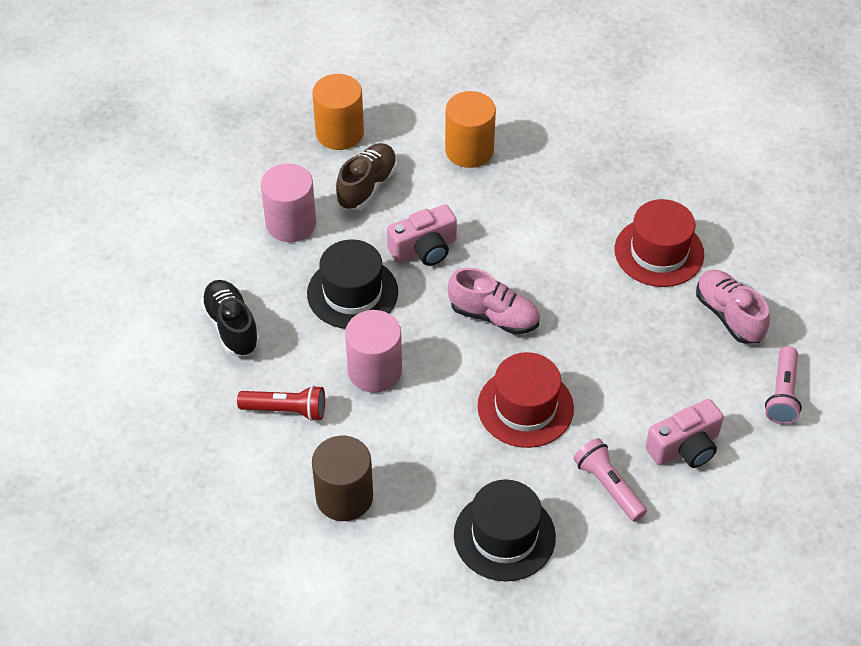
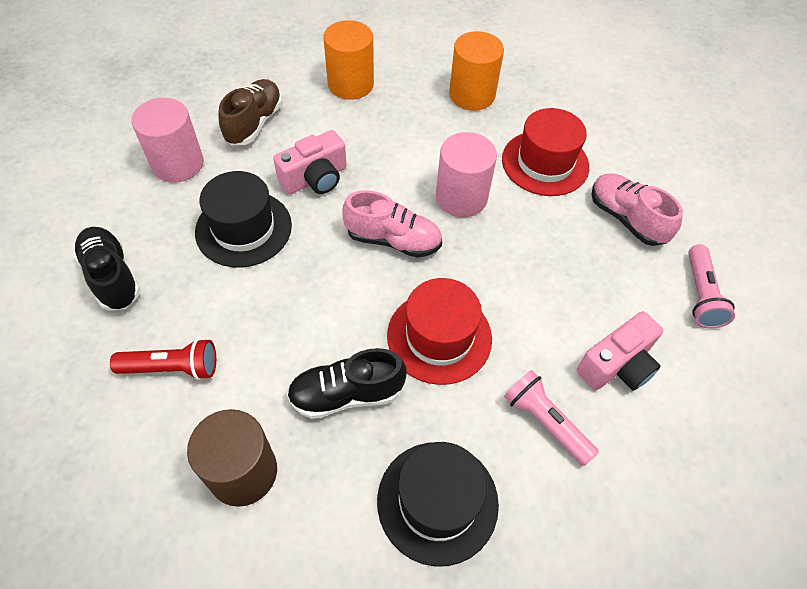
camera: 10 degrees left, 5 degrees up
(339, 133) = (225, 77): orange cylinder -> orange cylinder (472, 95)
(375, 371) = (271, 311): pink cylinder -> pink cylinder (461, 197)
(436, 446) = (346, 394): none -> black shoe

